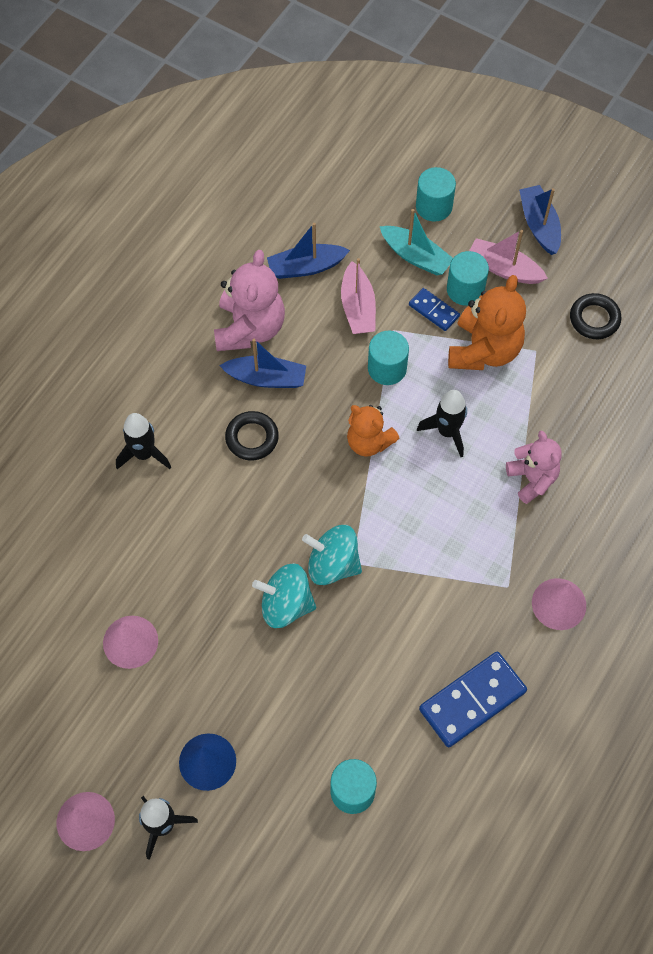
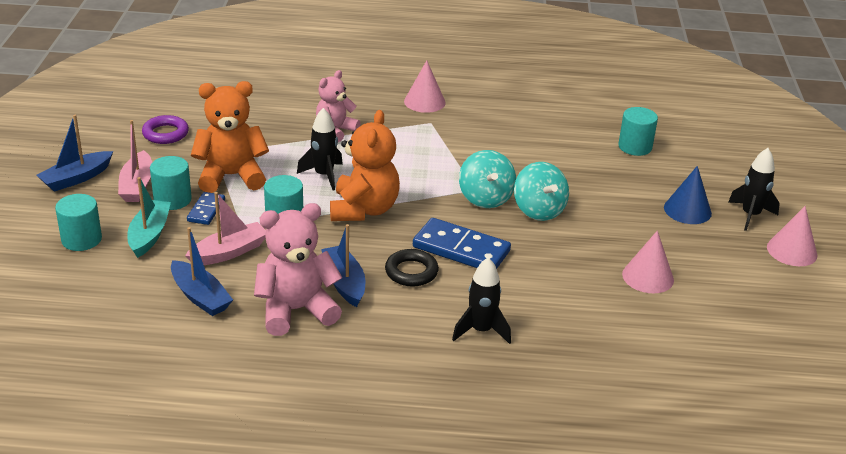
camera: 120 degrees left, 30 degrees down
(369, 442) = (364, 210): orange teddy bear -> orange teddy bear, size x1.54
(472, 700) = (525, 118): blue domino -> blue domino (461, 249)
(594, 319) = (165, 133): black ring -> purple ring

